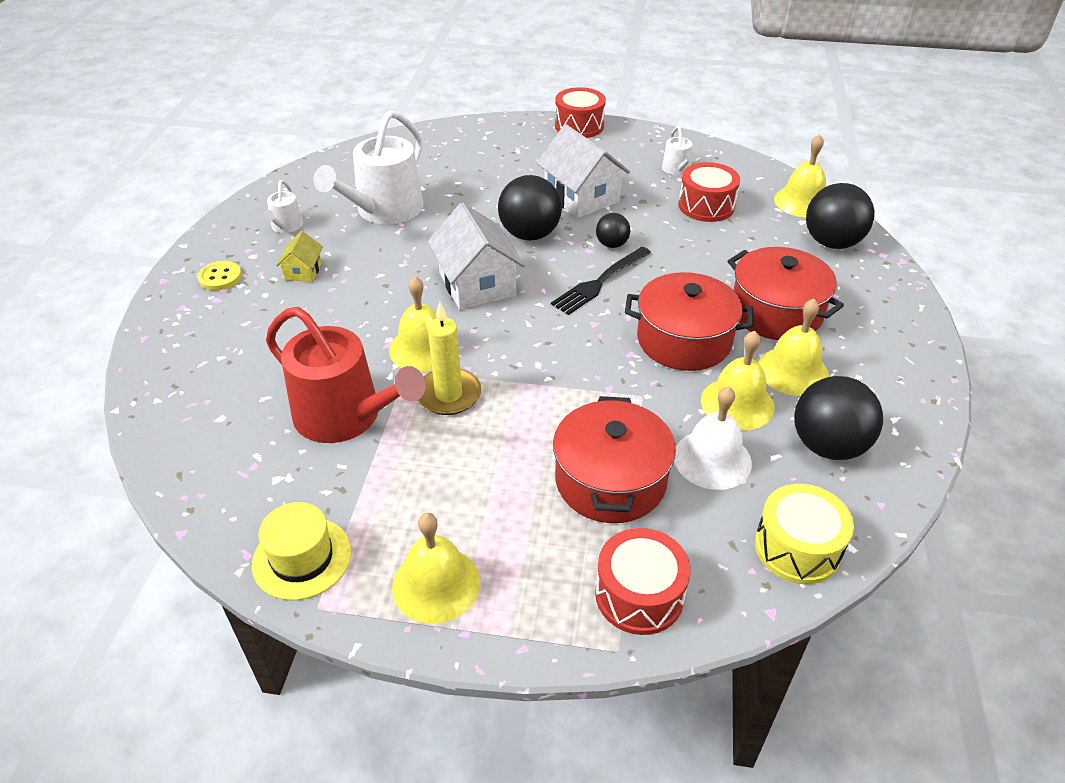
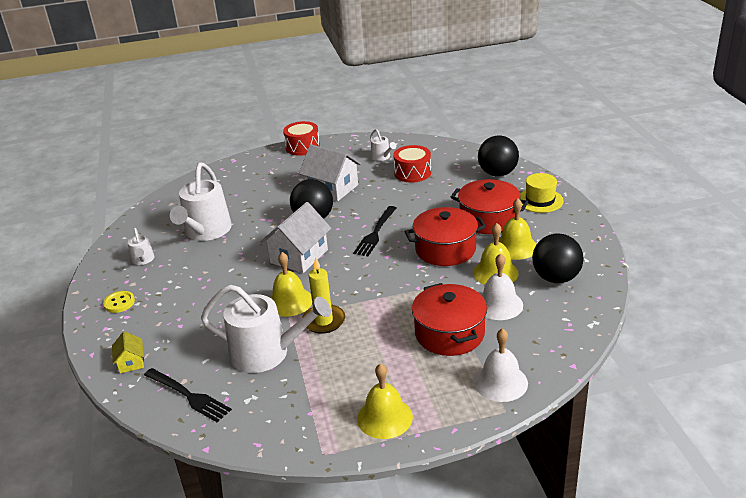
camera: 20 degrees left, 10 degrees down
(211, 443) = (188, 396): none -> black fork
(302, 558) = (294, 433): yellow hat -> yellow hat (540, 200)
(303, 271) = (176, 282): yellow house -> yellow house (131, 362)
(345, 416) = (266, 353): red watering can -> white watering can
(477, 284) = (299, 256): white house -> white house turned 75 degrees clockwise
(611, 244) = (369, 210): black ball -> none
(639, 595) = (500, 382): red drum -> white bell
(797, 548) = (568, 331): yellow drum -> none
(802, 202) = (467, 155): yellow bell -> none

